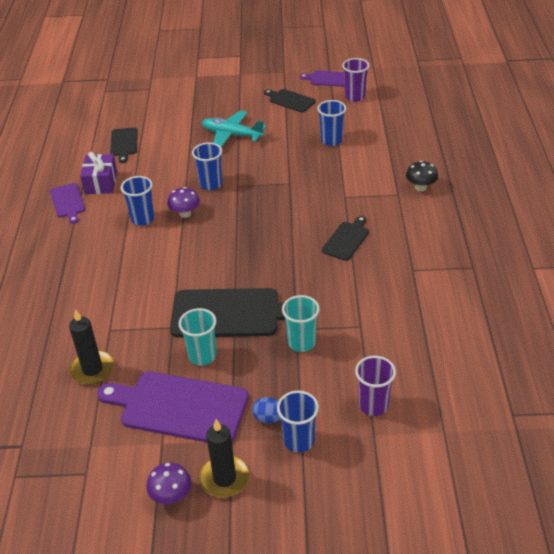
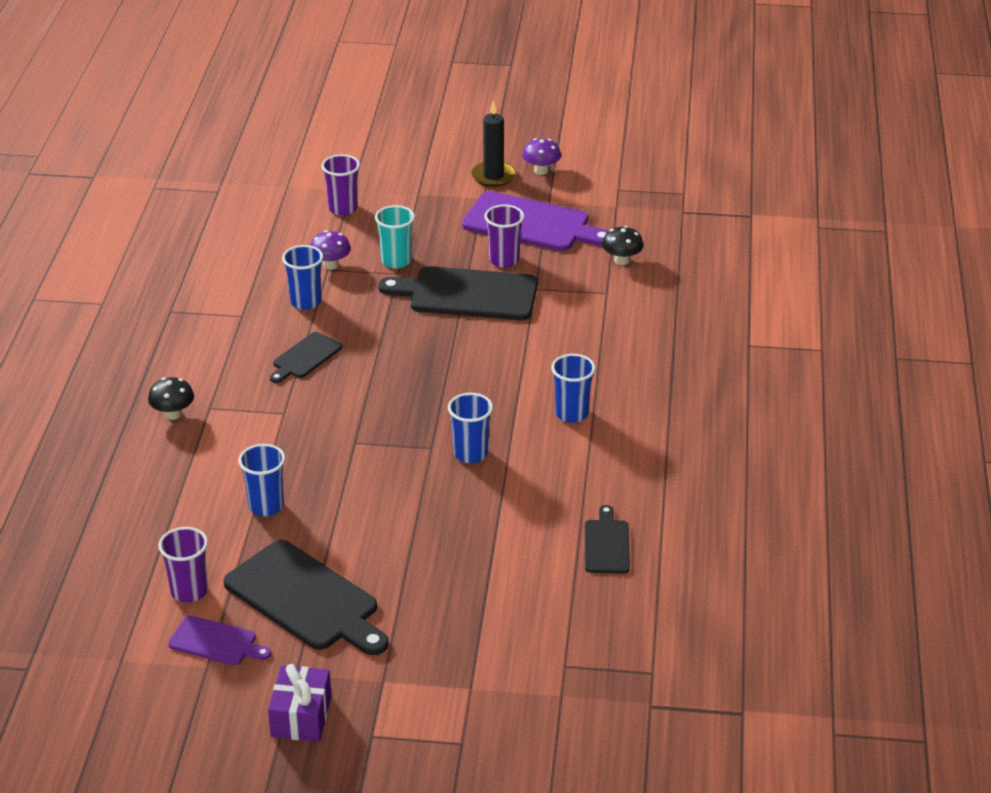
camera: 175 degrees left, 5 degrees down
(68, 202) = (683, 451): purple cutting board -> none
(92, 369) = (621, 260): black candle -> black mushroom
(101, 183) = (637, 476): purple gift -> purple gift (301, 717)
(185, 214) = (512, 414): purple mushroom -> purple mushroom (331, 265)
(202, 356) = (504, 260): turquoise cup -> purple cup
(232, 135) = (424, 537): turquoise plane -> none
(269, 418) = (445, 209): blue egg -> none
(290, 100) = (306, 599): black cutting board -> black cutting board, size x1.89
(299, 441) = (421, 192): blue cup -> blue cup (305, 302)

